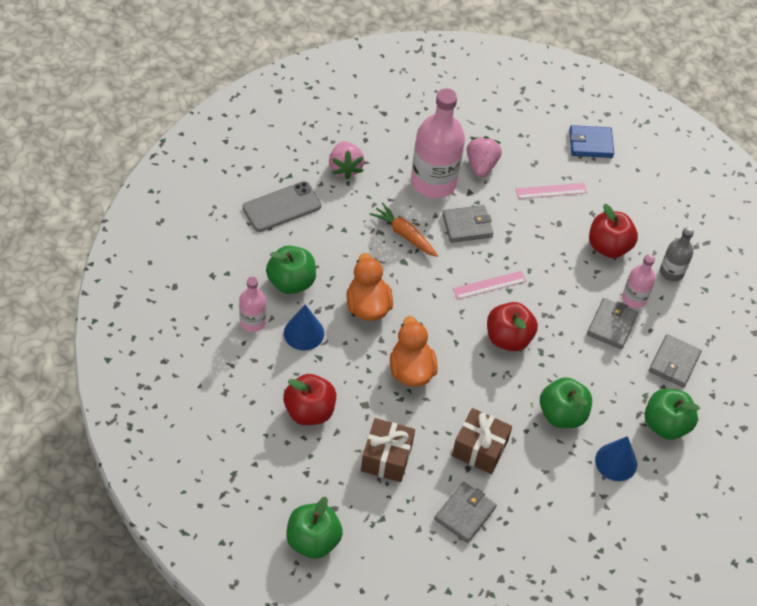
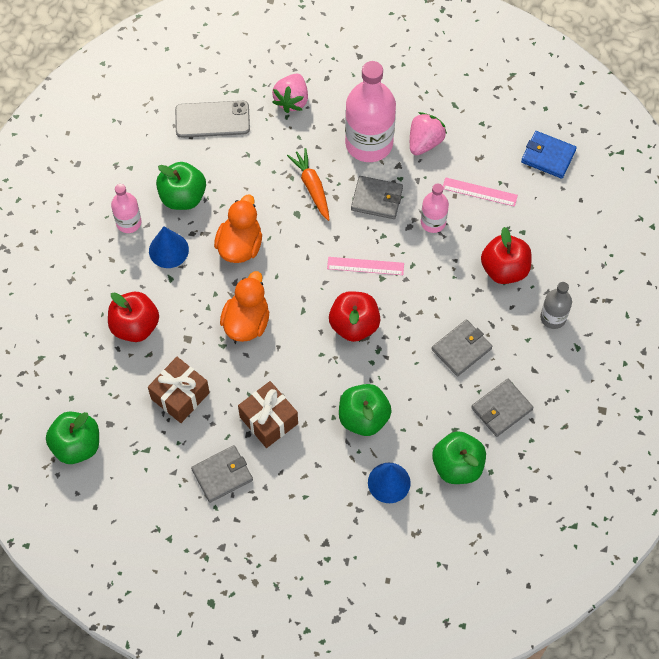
camera: 30 degrees right, 10 degrees up
(634, 298) = (499, 330): pink bottle -> pink bottle (433, 222)

